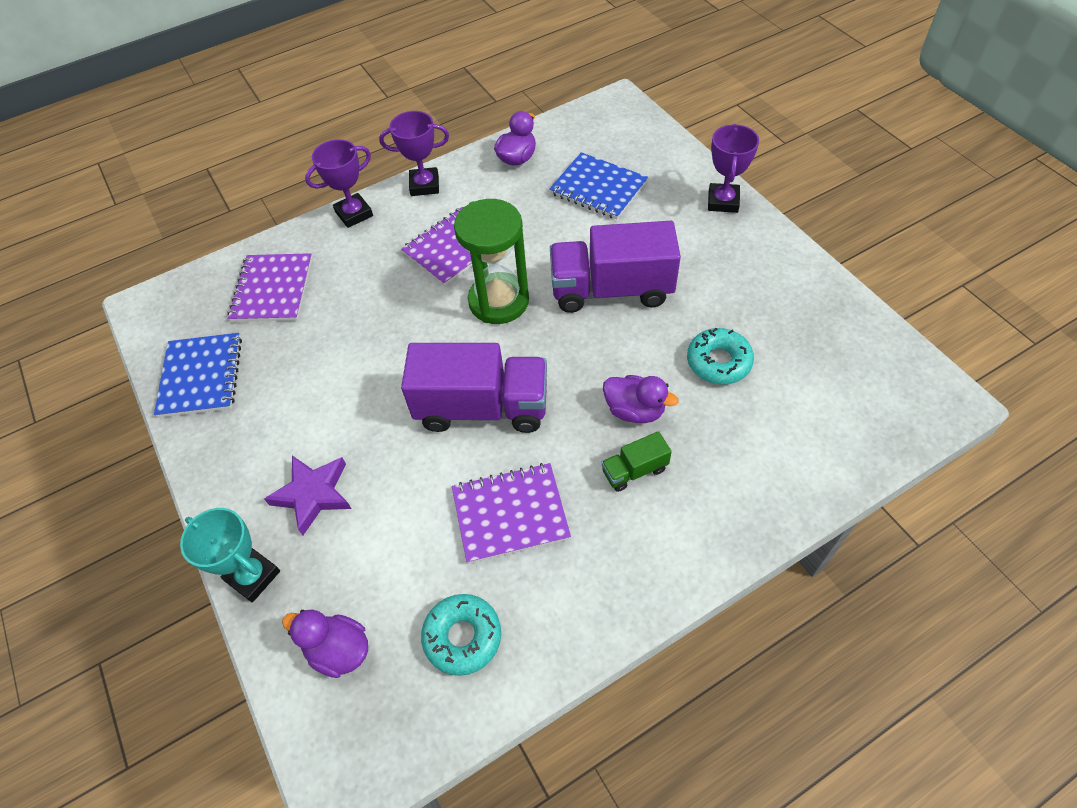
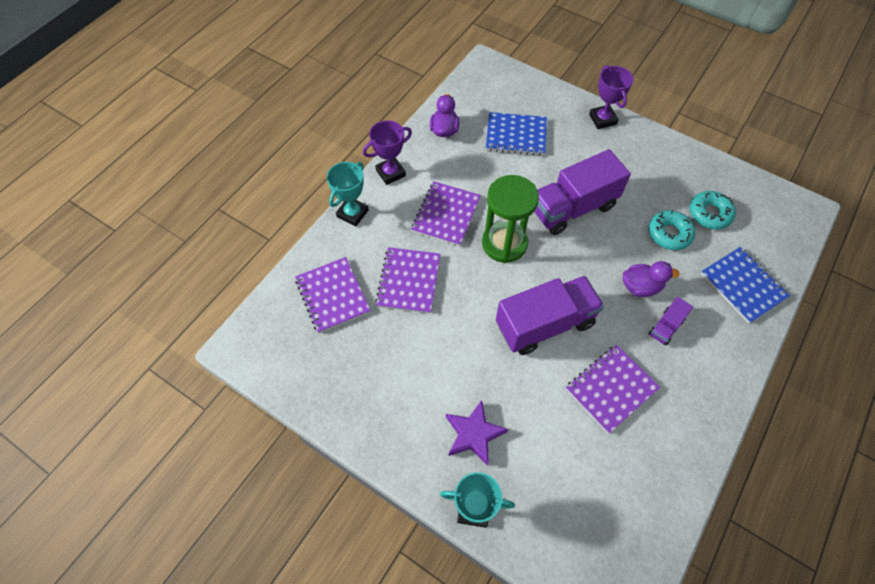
camera: 30 degrees left, 5 degrees up
(201, 376) = (327, 384): blue notebook -> blue notebook (742, 286)
(339, 650) = (566, 529): purple duck -> none
(354, 214) = (352, 213): purple trophy -> turquoise trophy
(362, 303) = (409, 281): none -> purple notebook
(462, 637) = (636, 482): turquoise donut -> turquoise donut (709, 214)
(634, 470) = (666, 327): green truck -> purple truck

